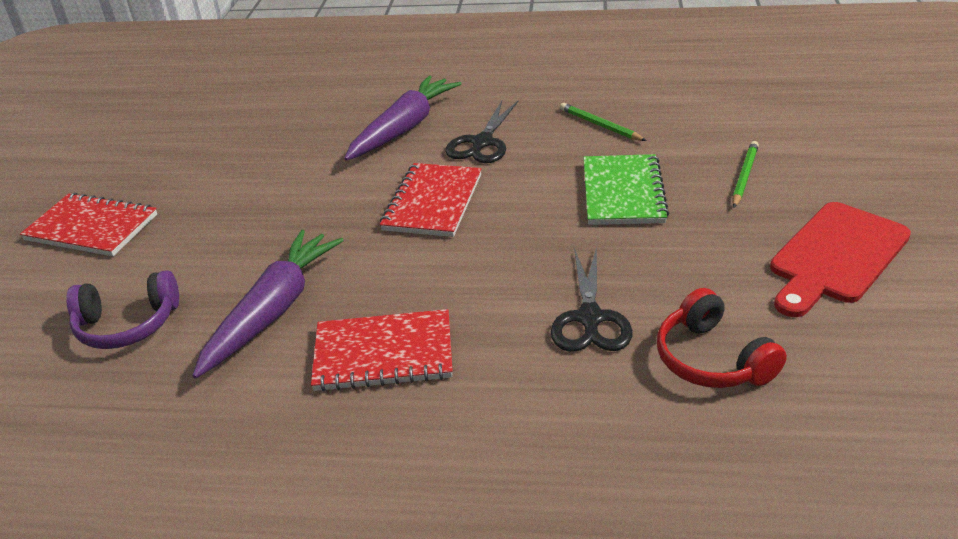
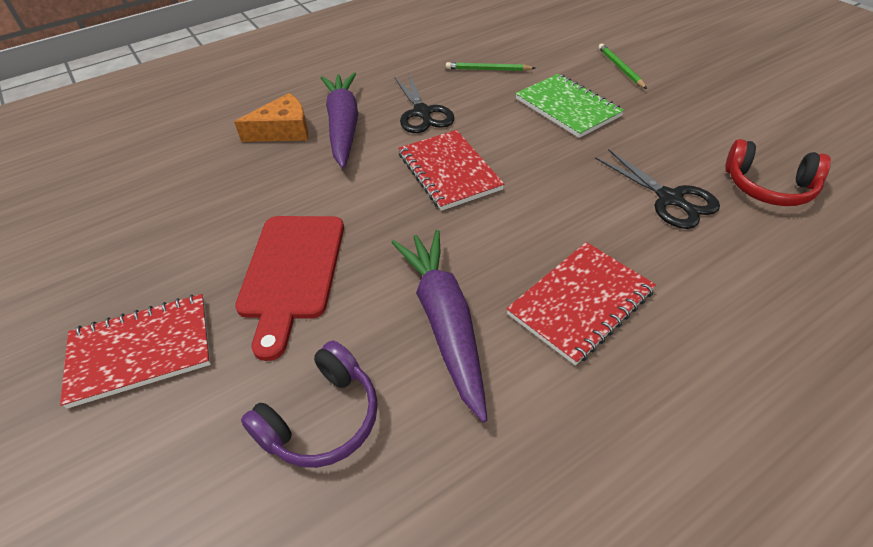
camera: 40 degrees left, 10 degrees up
(356, 113) = (283, 130): none -> orange cheese
(835, 256) = (733, 94): red cutting board -> red cutting board (291, 272)

